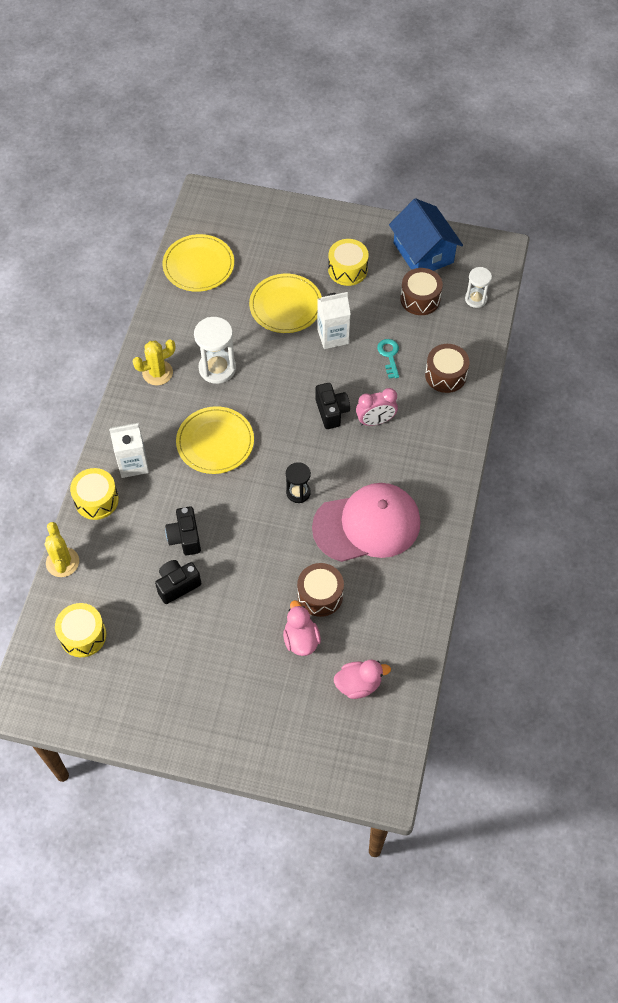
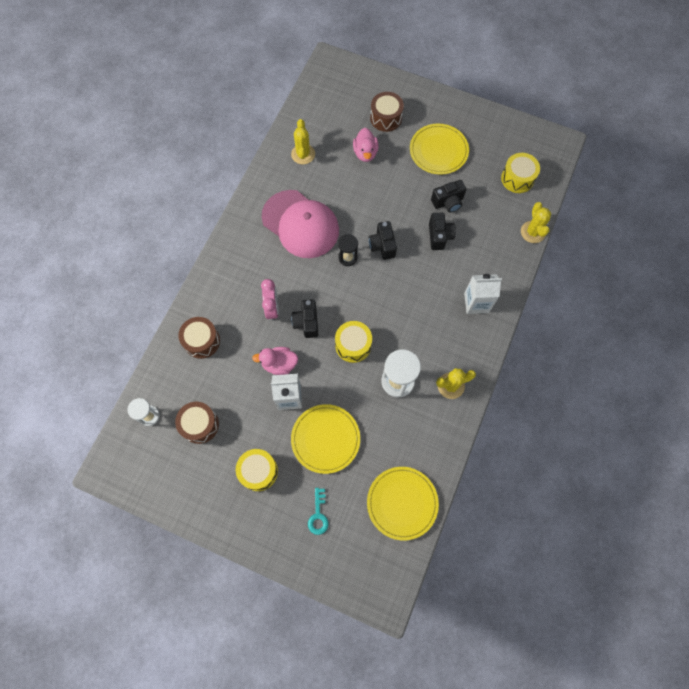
camera: 170 degrees left, 10 degrees up
(96, 500) = (506, 276): yellow drum -> yellow drum (353, 345)
(215, 442) = (407, 311): yellow plate -> yellow plate (438, 151)
(257, 514) = (382, 246): none -> black camera
(320, 595) = (346, 179): brown drum -> brown drum (386, 118)
(358, 684) = (332, 120): pink duck -> pink duck (279, 364)
(367, 525) = (300, 224): pink cap -> pink cap turned 135 degrees counterclockwise
(375, 421) = (272, 308): pink clock -> pink clock turned 90 degrees clockwise
(388, 623) = (303, 154): none -> yellow cactus
(389, 356) = (244, 368): turquoise key -> turquoise key (318, 515)
(423, 253) = (180, 479): blue house -> none

